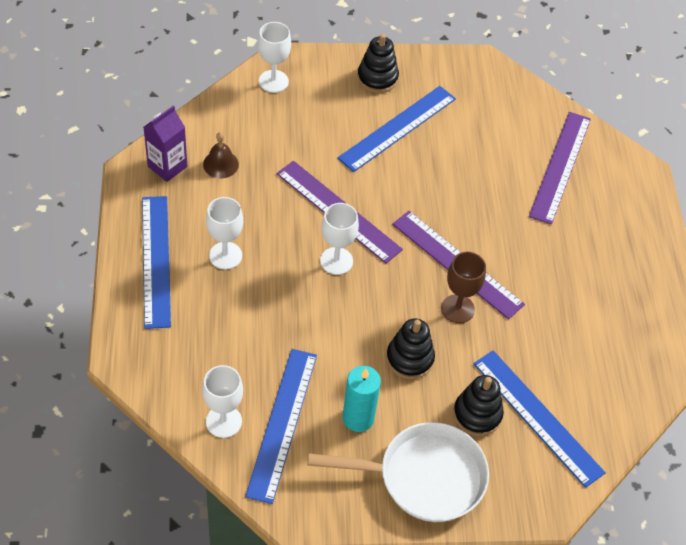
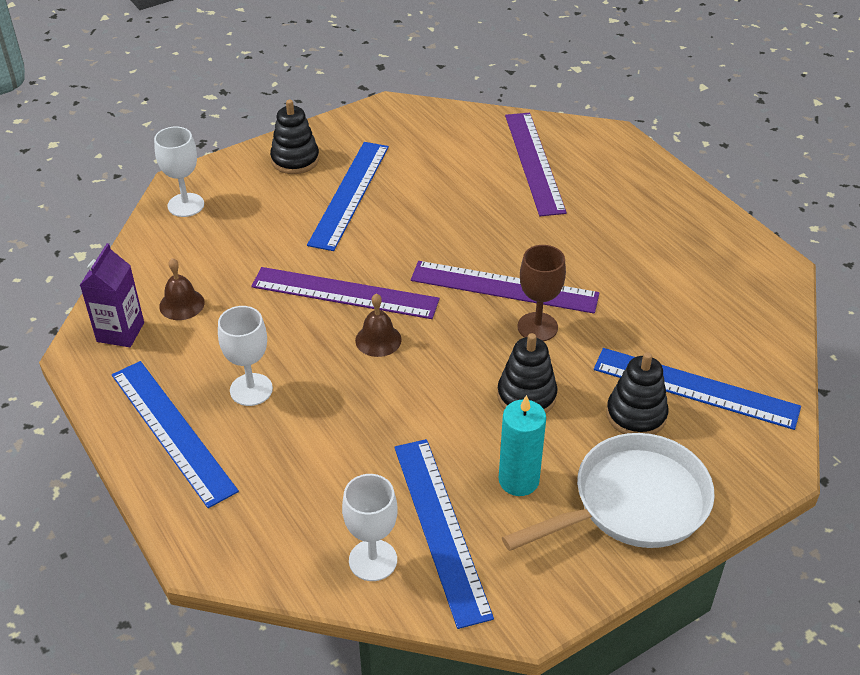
camera: 25 degrees left, 10 degrees down
(336, 261) = (378, 340): white goblet -> brown bell

